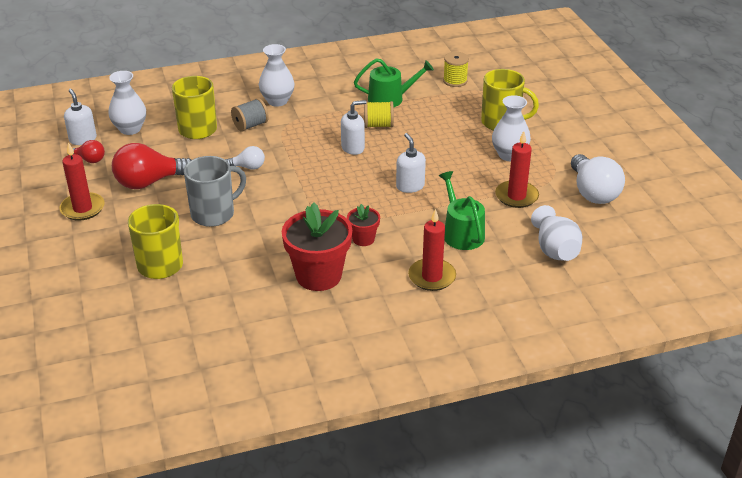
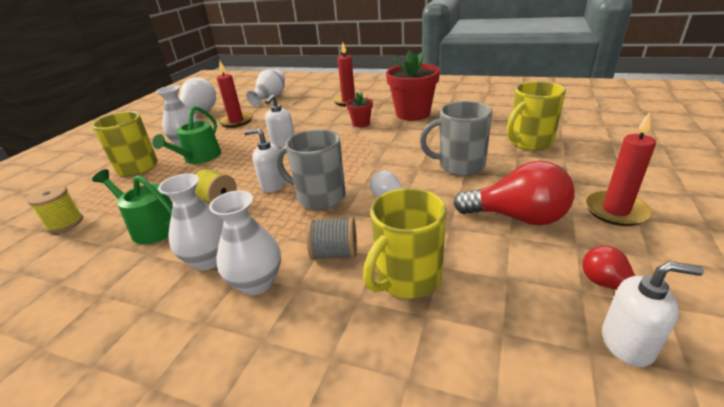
camera: 140 degrees left, 5 degrees down
(83, 139) = (627, 343): white soap dispenser -> white soap dispenser turned 90 degrees counterclockwise
(130, 129) = (522, 329): white vase -> white vase (209, 259)
(302, 151) = (319, 197): none -> grey mug
(461, 233) = (300, 113): green watering can -> green watering can (200, 157)

